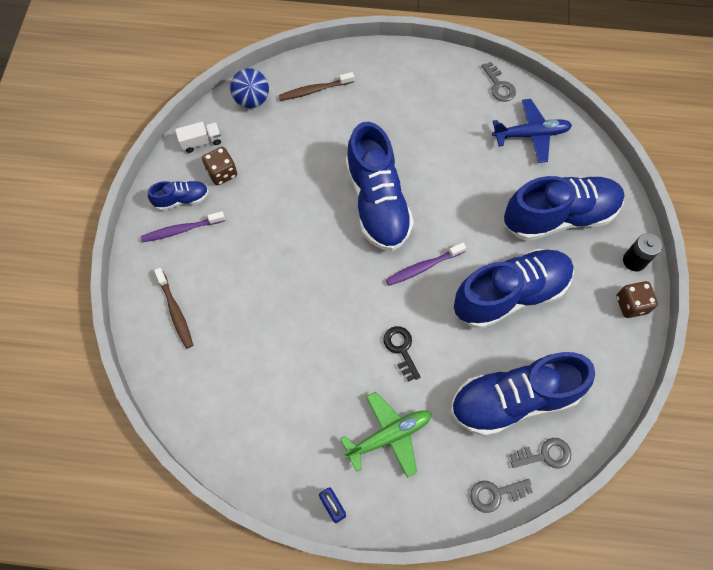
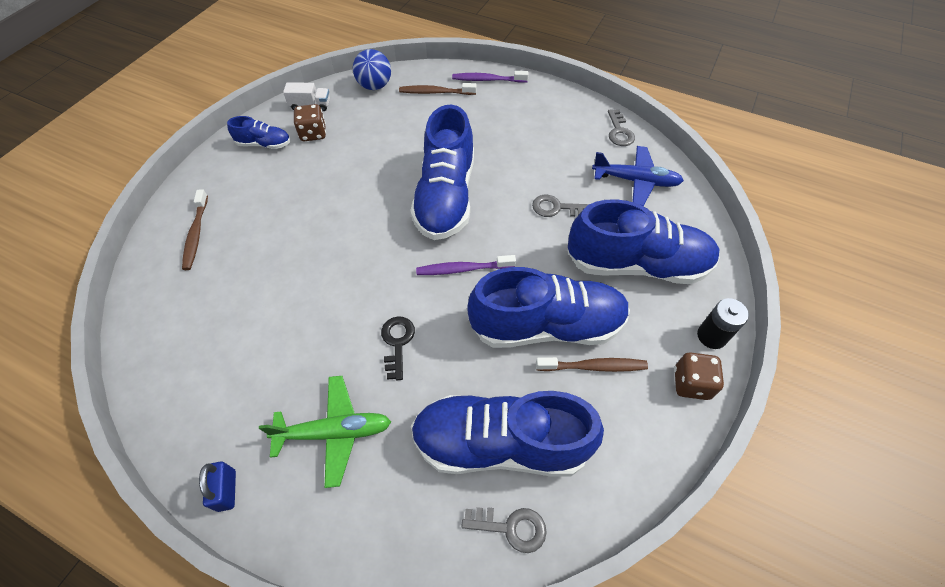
camera: 20 degrees right, 10 degrees down
(181, 230) = (247, 168): purple toothbrush -> purple toothbrush (487, 80)
(495, 494) = (425, 554): grey key -> grey key (556, 208)
(557, 316) = (593, 366): none -> brown toothbrush

